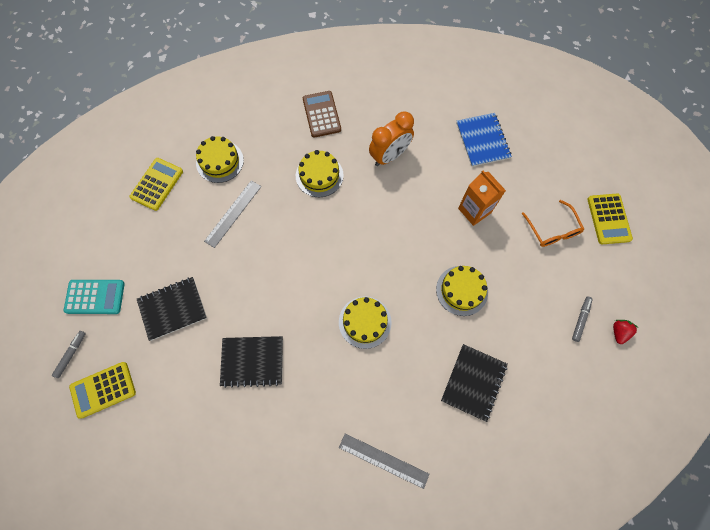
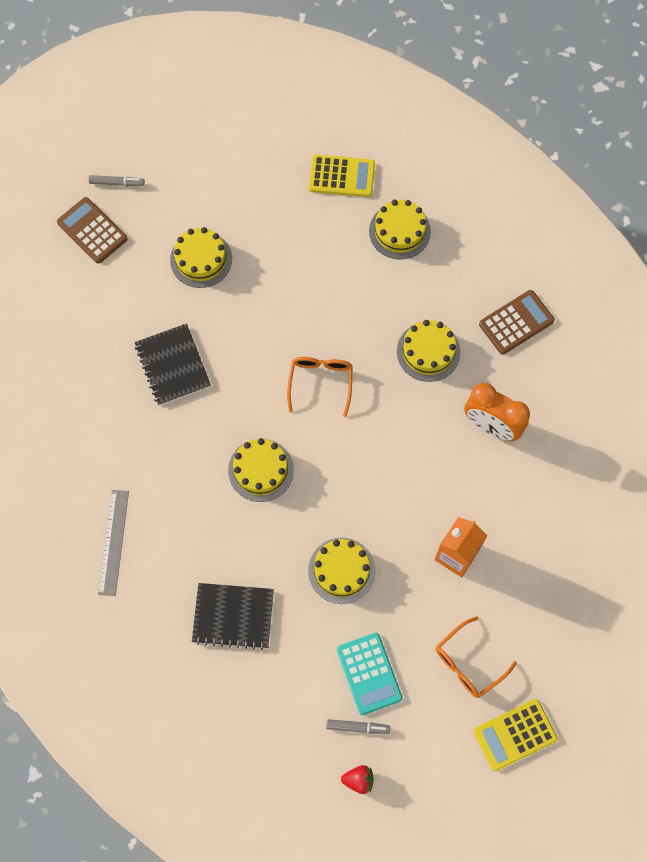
camera: 70 degrees right, 0 degrees up
(95, 297) = (185, 176): turquoise calculator -> turquoise calculator (369, 673)
(103, 389) = (92, 231): yellow calculator -> brown calculator
(172, 309) = (201, 259): black notebook -> yellow cake
(233, 213) = (338, 274): grey ruler -> none
(313, 255) = (320, 383): none -> orange glasses
(482, 140) = (565, 537): blue notebook -> none

